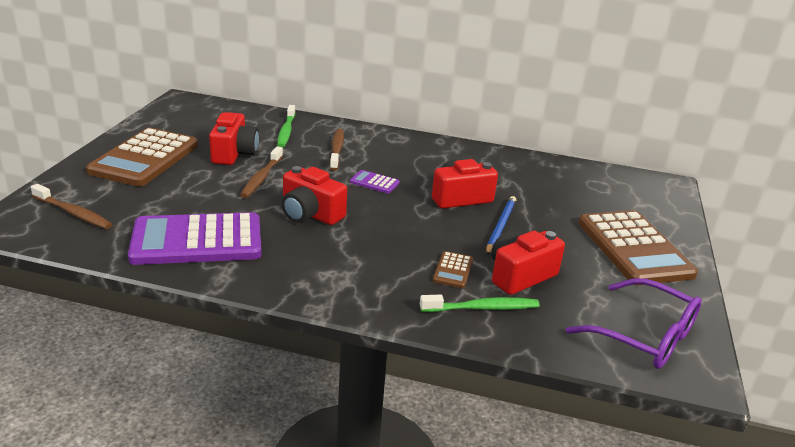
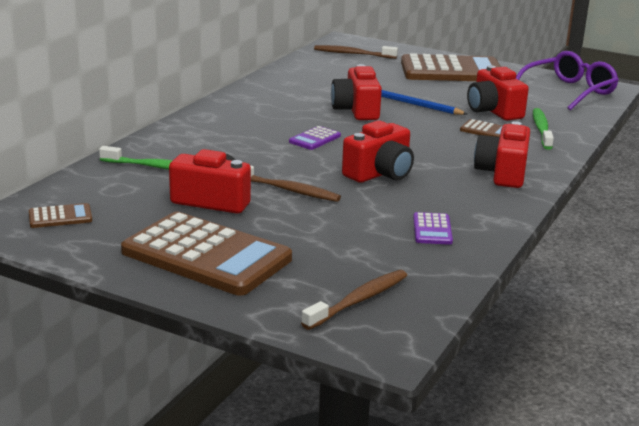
camera: 75 degrees left, 5 degrees down
(197, 241) = (432, 229): purple calculator -> purple calculator, size x0.42
(198, 113) = (60, 217): none -> brown calculator
(336, 150) = (225, 147): brown toothbrush -> brown toothbrush (353, 54)
(337, 278) = (502, 173): none -> red camera

